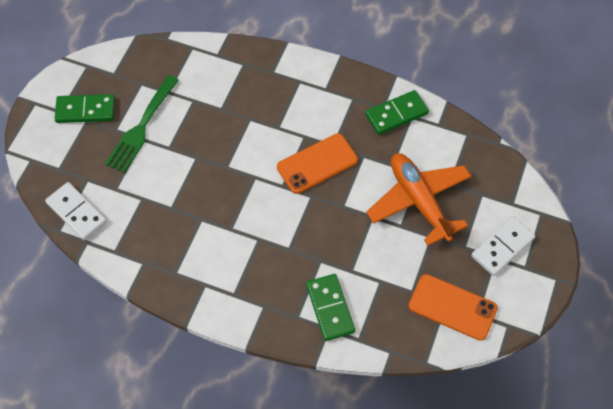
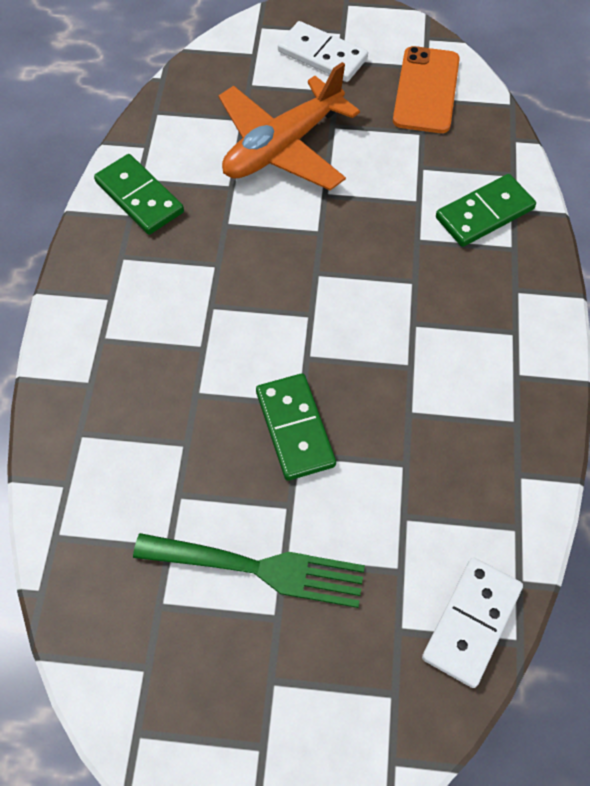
camera: 105 degrees left, 0 degrees up
(85, 110) = (248, 693): green domino -> green domino (294, 428)
(317, 164) = (257, 278): orange phone -> none

